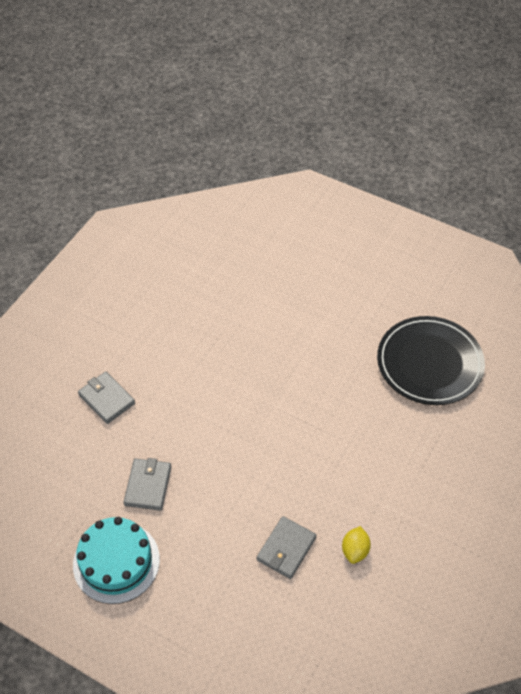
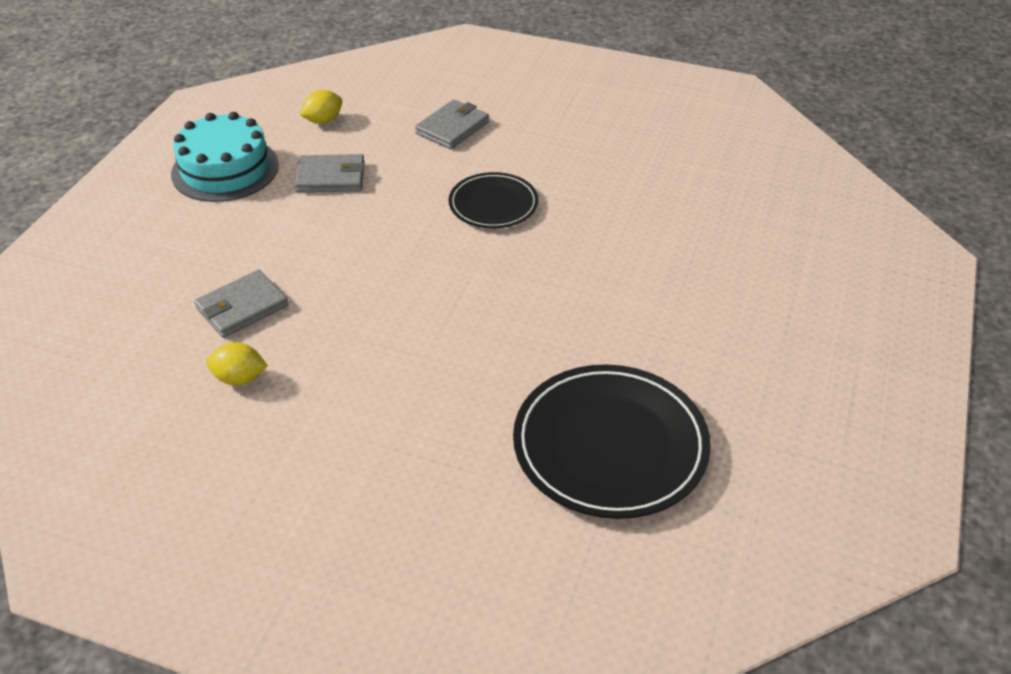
camera: 80 degrees right, 10 degrees down
(68, 487) = (323, 120): none -> yellow lemon
(207, 386) = (493, 204): none -> black plate
(286, 549) = (242, 307): grey wallet -> grey wallet turned 60 degrees counterclockwise

